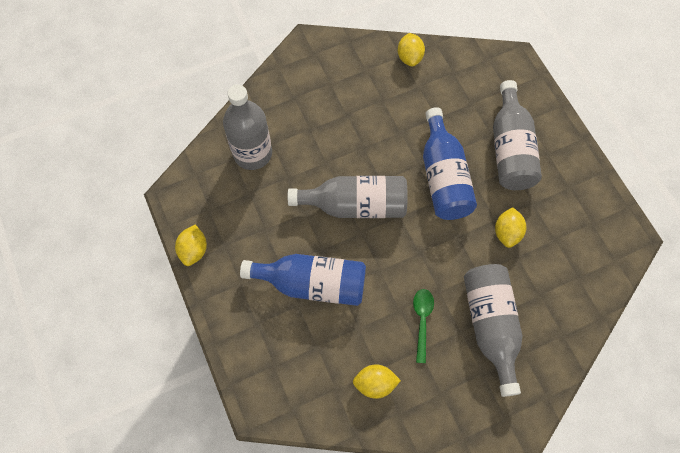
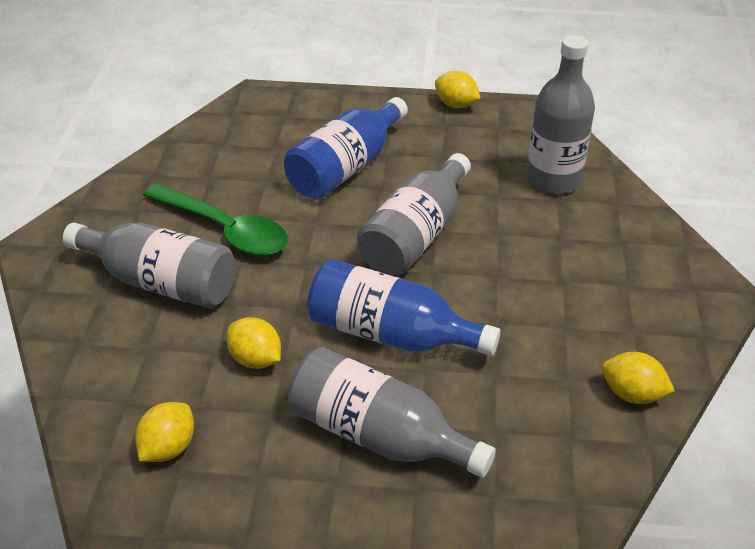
camera: 120 degrees right, 25 degrees down
(375, 383) = (198, 170): yellow lemon -> yellow lemon (168, 448)
(422, 321) = (224, 229): green spoon -> green spoon, size x1.79

